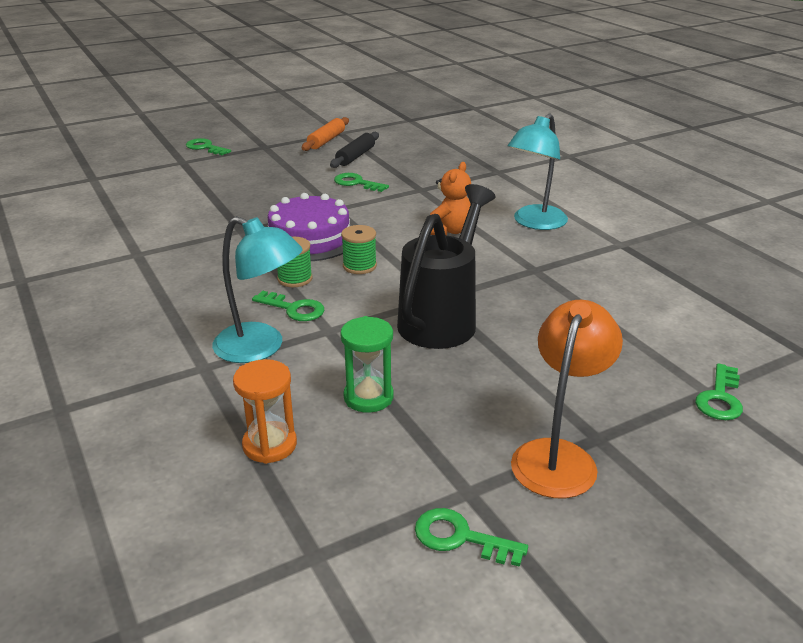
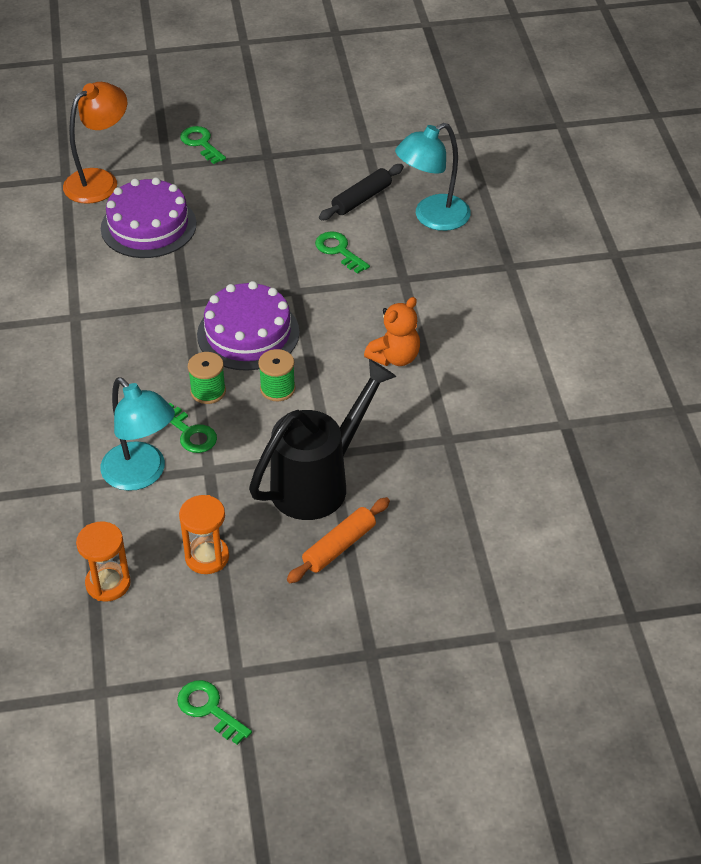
camera: 20 degrees right, 15 degrees up
(182, 193) = (148, 226): none -> purple cake
(326, 140) = (343, 159): orange rolling pin -> orange rolling pin (339, 547)
(368, 397) = (207, 557): green hourglass -> orange hourglass
(534, 223) = (494, 367): turquoise lamp -> turquoise lamp (432, 218)
(558, 456) = (327, 661): orange lamp -> orange lamp (100, 181)
(720, 398) = (507, 645): green key -> none

